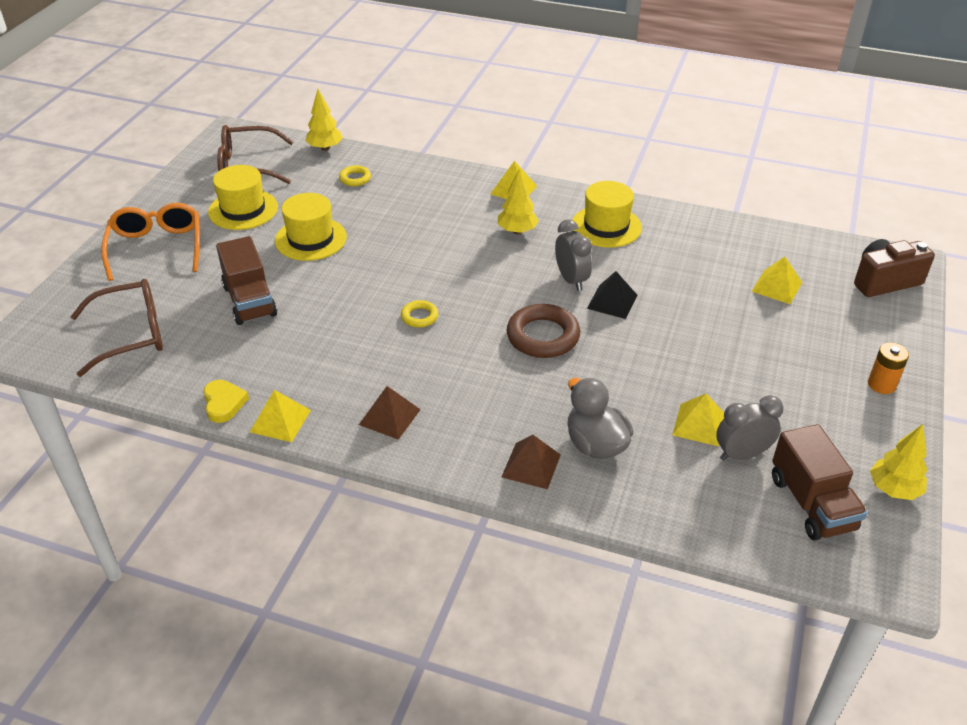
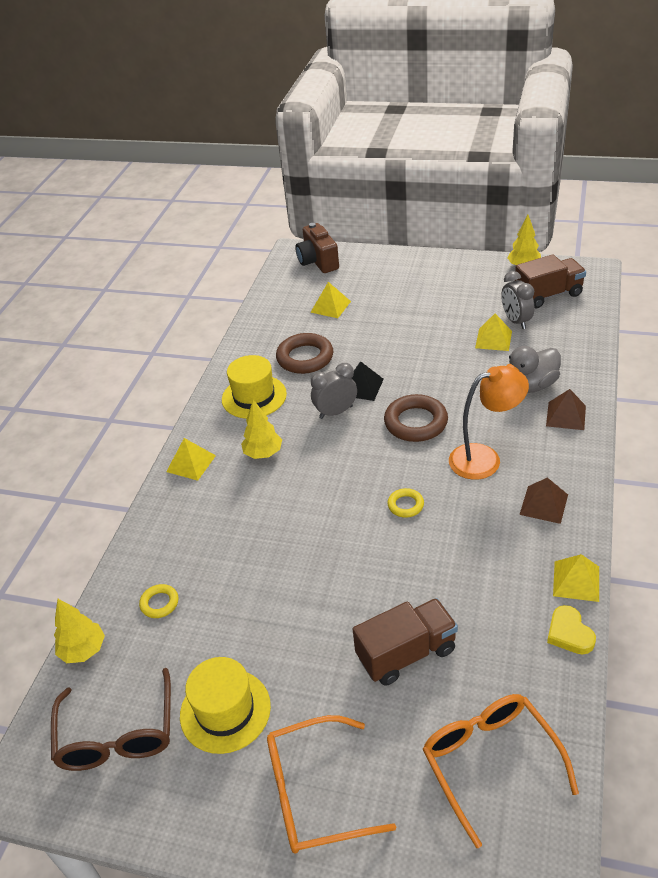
camera: 90 degrees left, 0 degrees up
(132, 334) = (490, 761): brown glasses -> orange glasses
(224, 403) = (569, 633): yellow heart -> yellow heart turned 90 degrees counterclockwise
(310, 239) = (285, 621): yellow hat -> none
(472, 382) = (485, 458): none -> orange lamp
(671, 262) = (305, 358): none -> brown ring
(881, 384) = (429, 267): orange battery -> none

